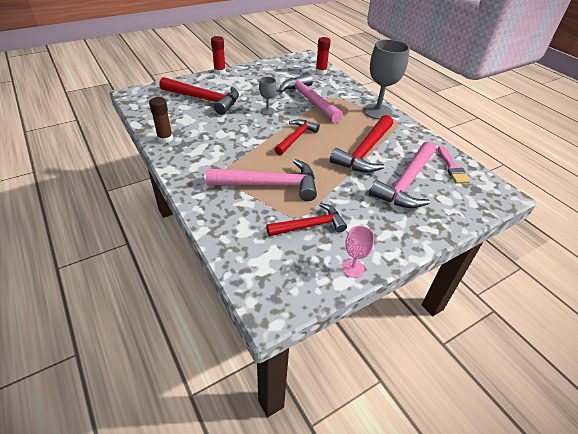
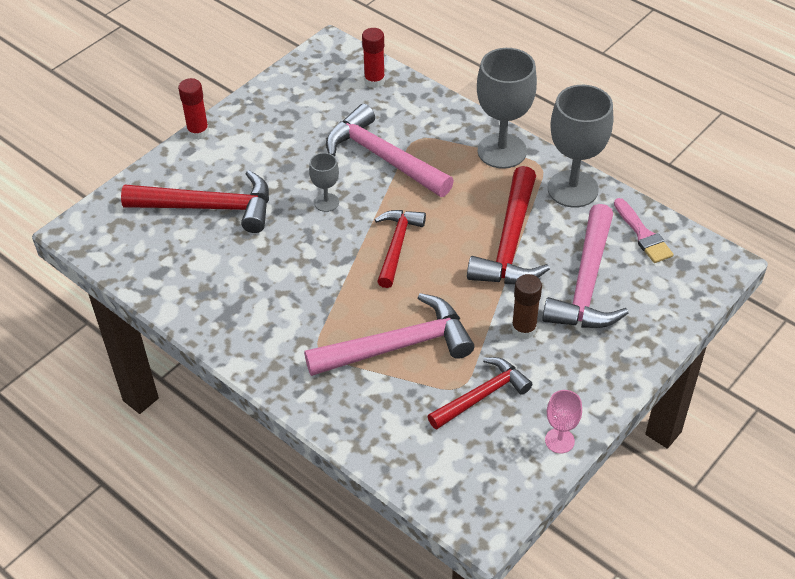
camera: 15 degrees left, 5 degrees up
(165, 139) = (195, 309): brown glue stick -> brown glue stick (524, 329)
(413, 136) = (572, 189): none -> grey goblet

